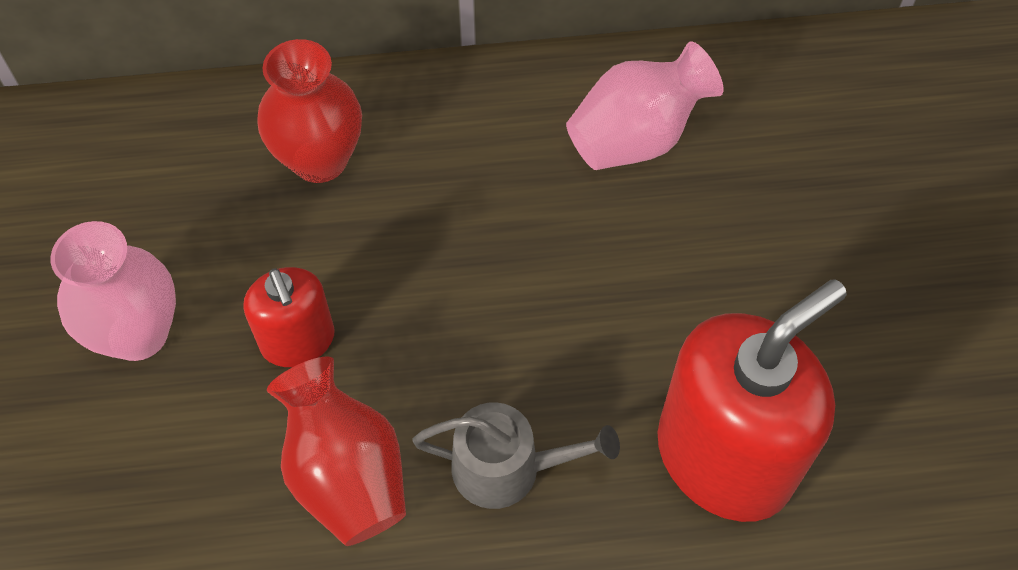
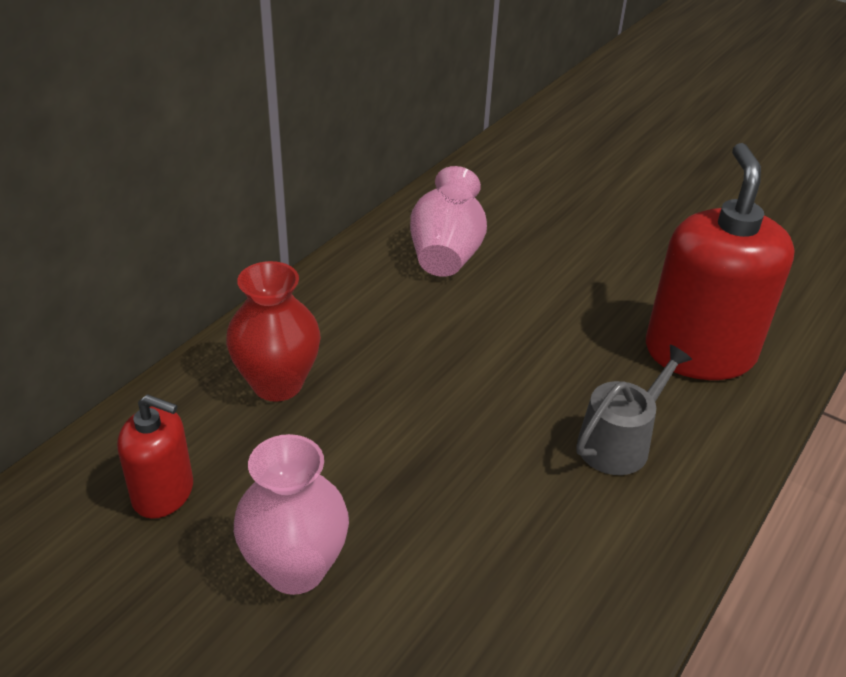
camera: 50 degrees left, 20 degrees down
(298, 341) = (410, 482): red soap dispenser -> red soap dispenser (163, 493)
(346, 474) = (545, 522): red vase -> none

